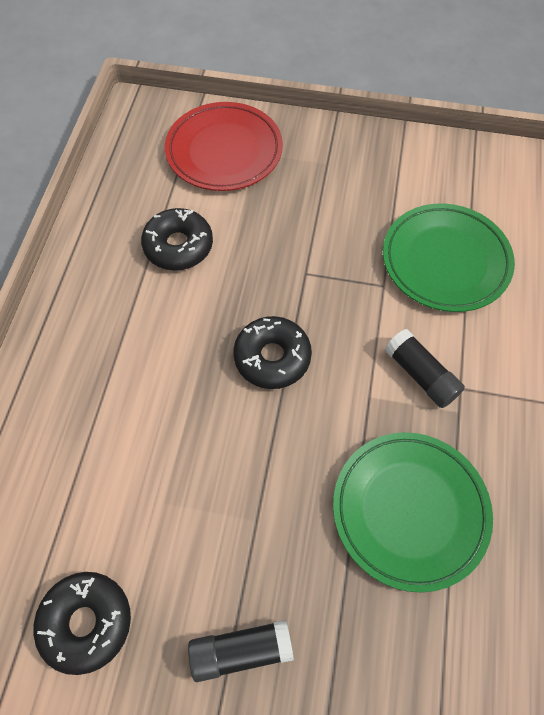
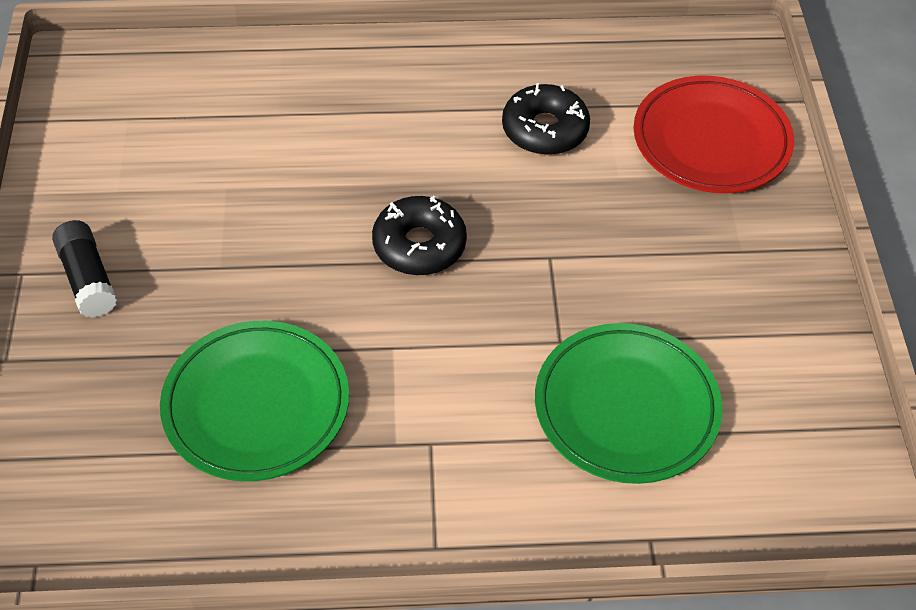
camera: 75 degrees right, 10 degrees down
(86, 622) = (102, 159): black donut -> none
(420, 375) = (437, 397): black glue stick -> none

